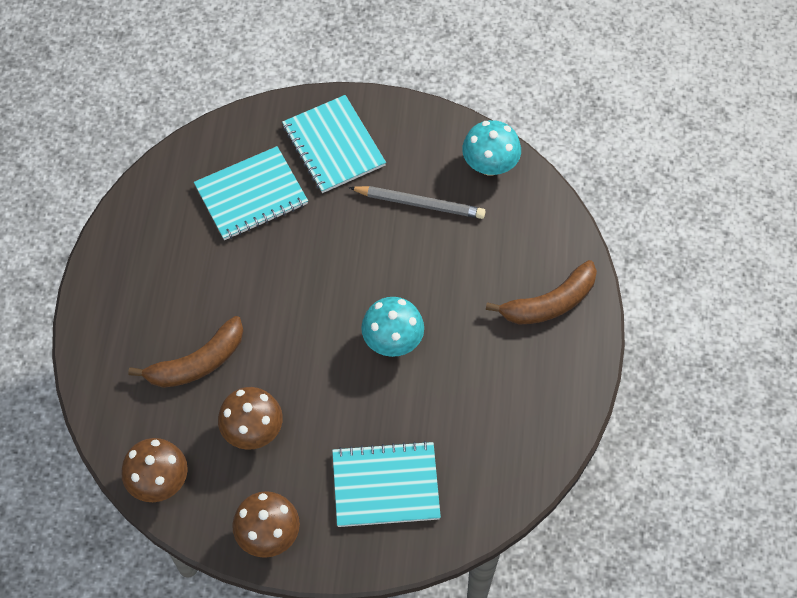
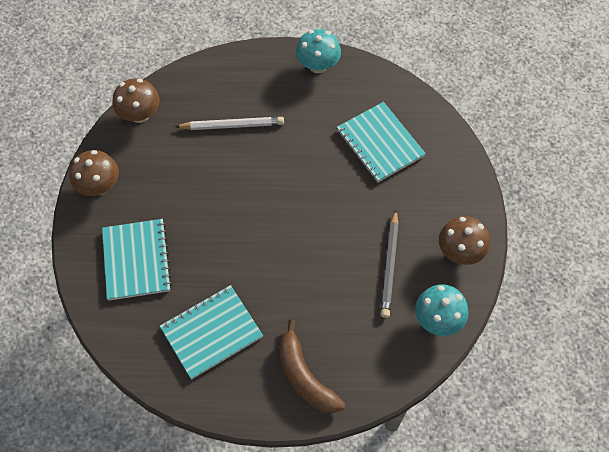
camera: 85 degrees right, 0 degrees up
(197, 363) = (232, 126): brown banana -> white pencil
(253, 430) = (180, 167): brown mushroom -> brown mushroom (460, 252)
(333, 146) = (436, 196): turquoise notebook -> turquoise notebook (211, 332)
(392, 341) = (260, 255): turquoise mushroom -> turquoise mushroom (318, 65)

